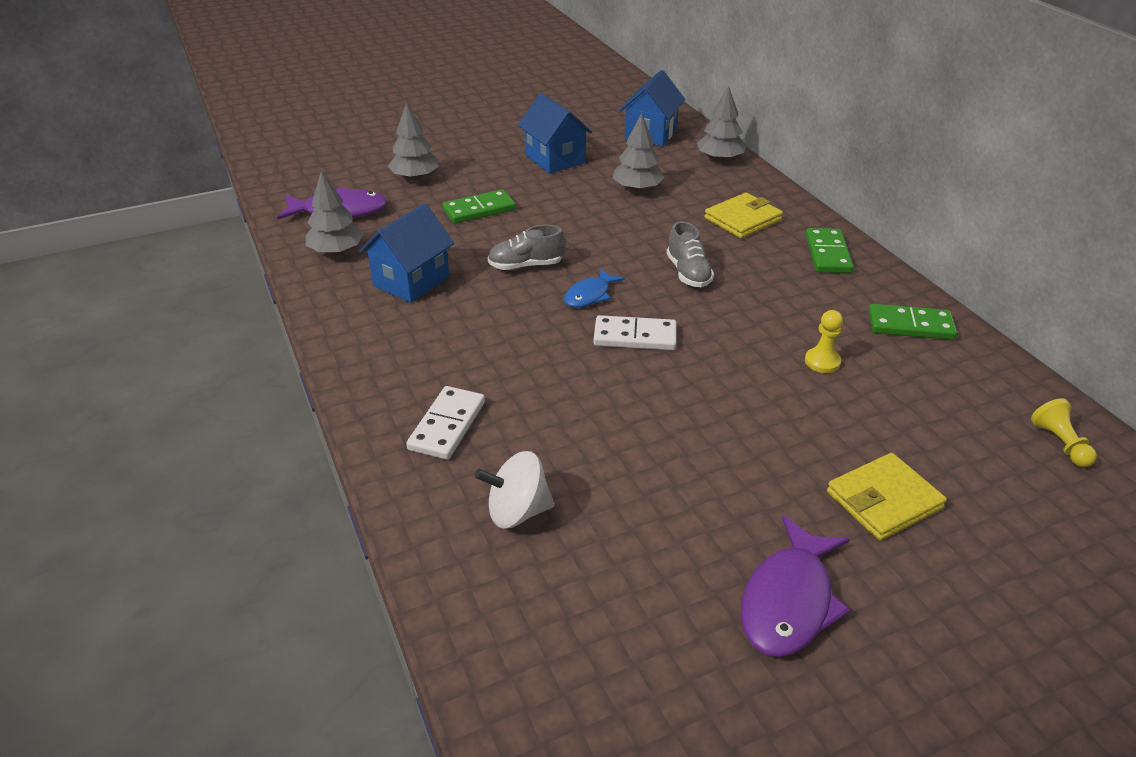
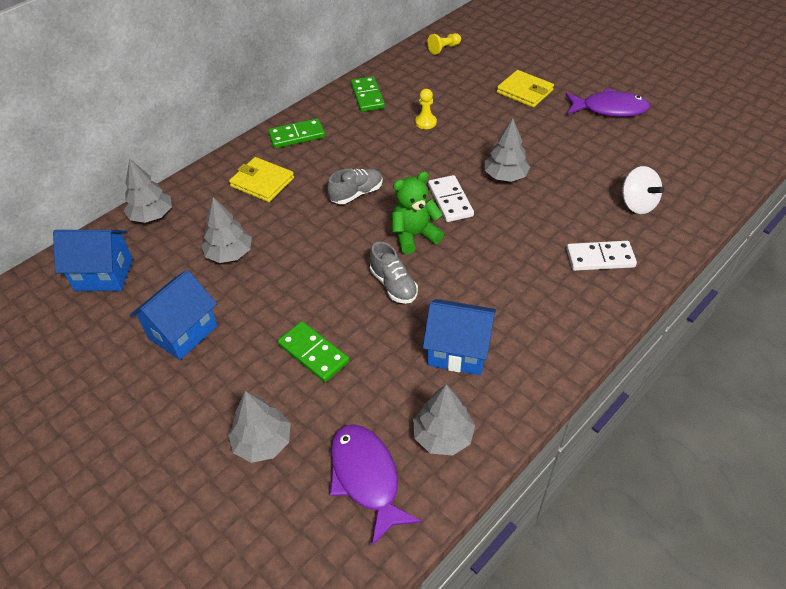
camera: 110 degrees left, 10 degrees up
(589, 295) = (414, 236): blue fish -> green teddy bear
(658, 398) = (505, 176): none -> grey tree

